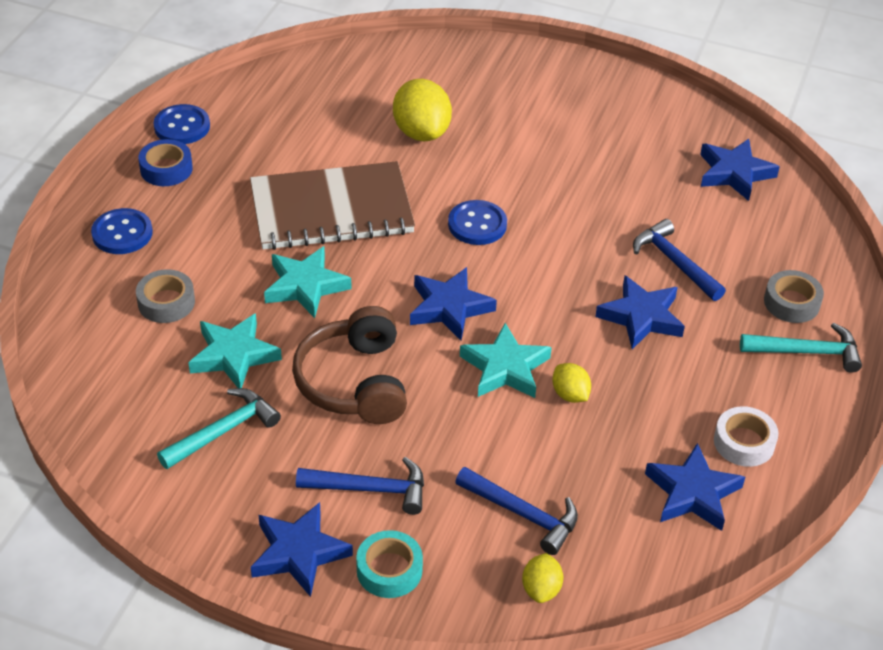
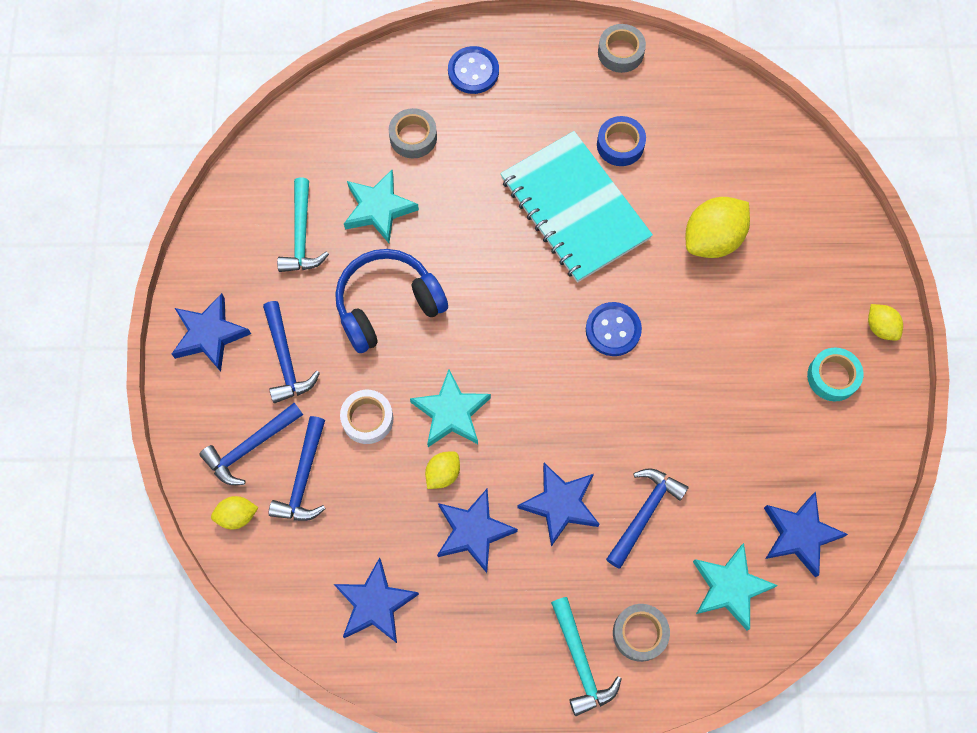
camera: 70 degrees right, 25 degrees up
(166, 169) = (562, 66): blue tape -> blue tape (620, 145)
(182, 126) = (620, 52): blue button -> grey tape
(223, 431) = (301, 235): turquoise hammer -> turquoise hammer turned 60 degrees clockwise
(305, 286) = (476, 227): turquoise star -> turquoise star (729, 587)
(331, 210) = (574, 208): brown notebook -> turquoise notebook
(354, 382) = (387, 305): brown headphones -> blue headphones
(389, 570) = (216, 402): turquoise tape -> turquoise tape (832, 377)
(449, 307) = (501, 344): blue star -> blue star (473, 531)
(462, 553) = (250, 447): none -> blue hammer
(564, 66) = (880, 327): none -> yellow lemon
(744, 442) = (447, 632): white tape -> white tape (367, 419)

